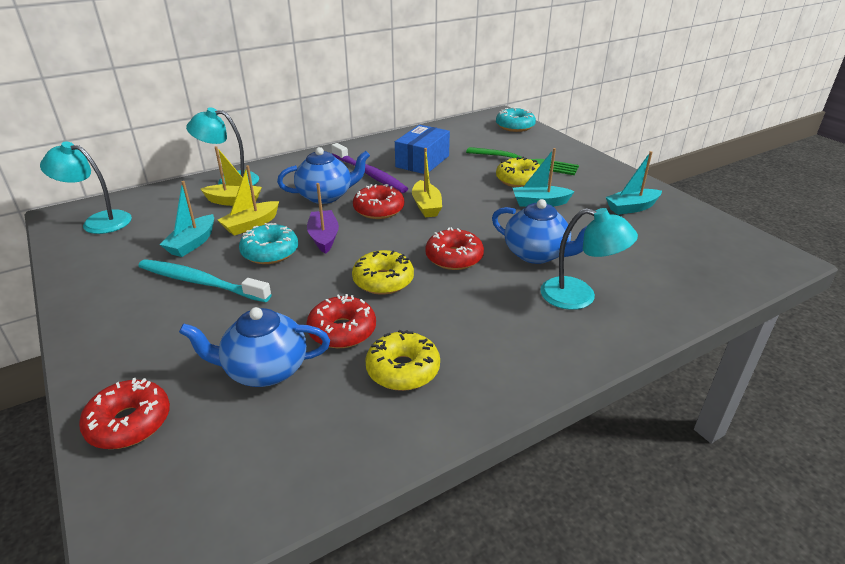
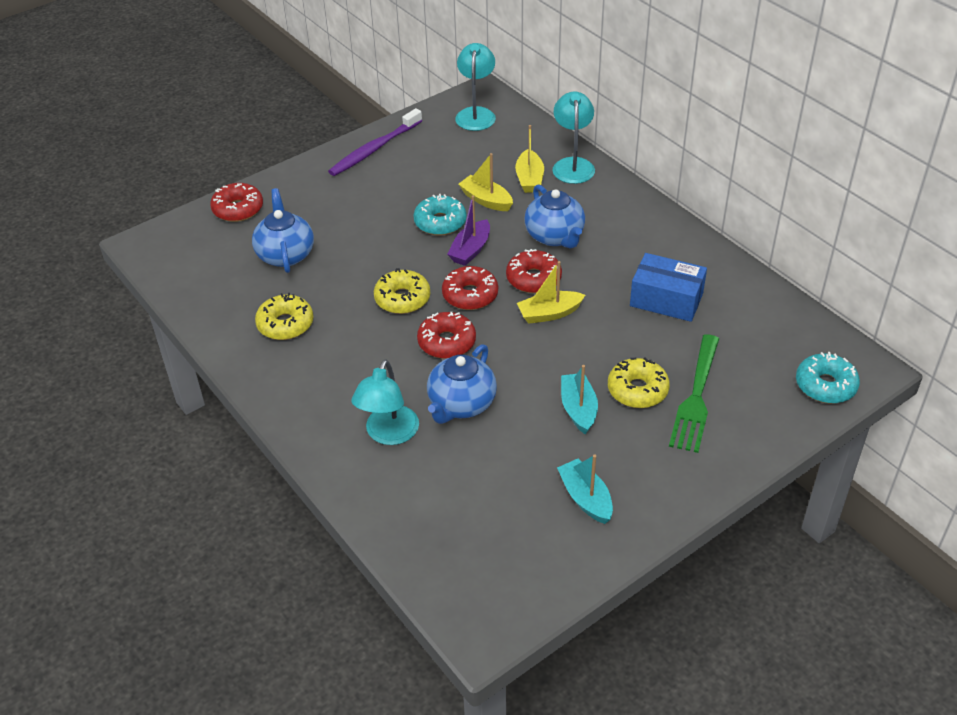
camera: 85 degrees right, 10 degrees up
(192, 243) = (448, 175): turquoise boat -> none
(200, 282) = (390, 195): turquoise toothbrush -> none
(324, 237) = (470, 250): purple boat -> purple boat turned 135 degrees clockwise
(342, 331) = (331, 285): red donut -> red donut (470, 295)
(369, 174) = (616, 260): purple toothbrush -> purple toothbrush (374, 149)

